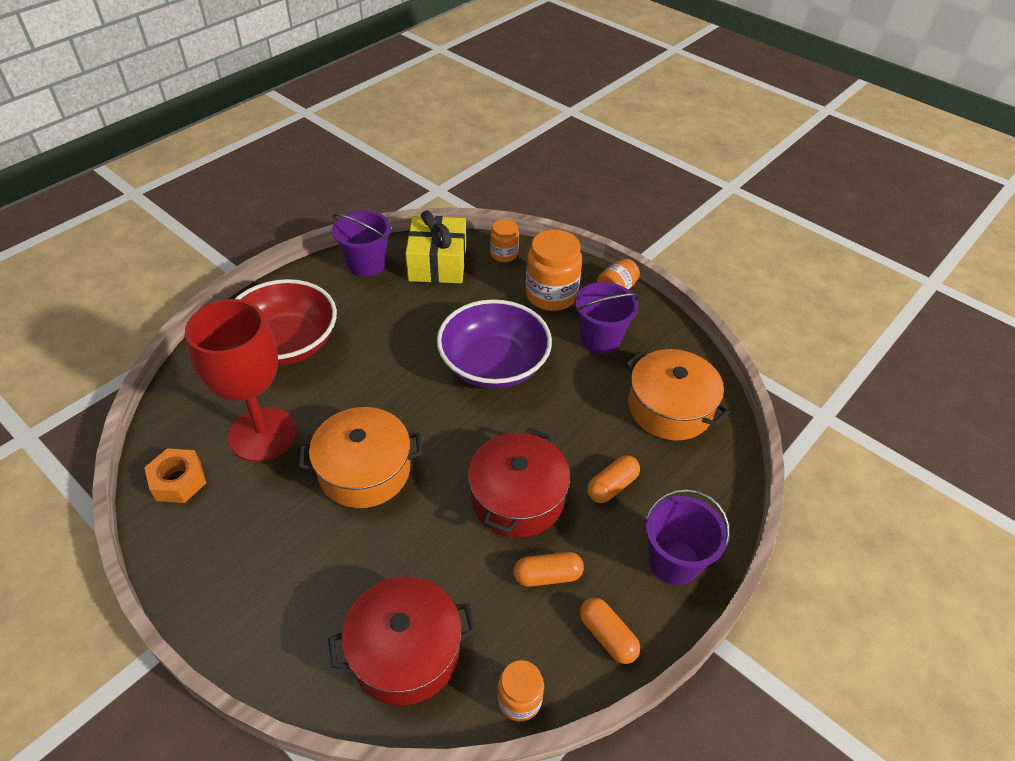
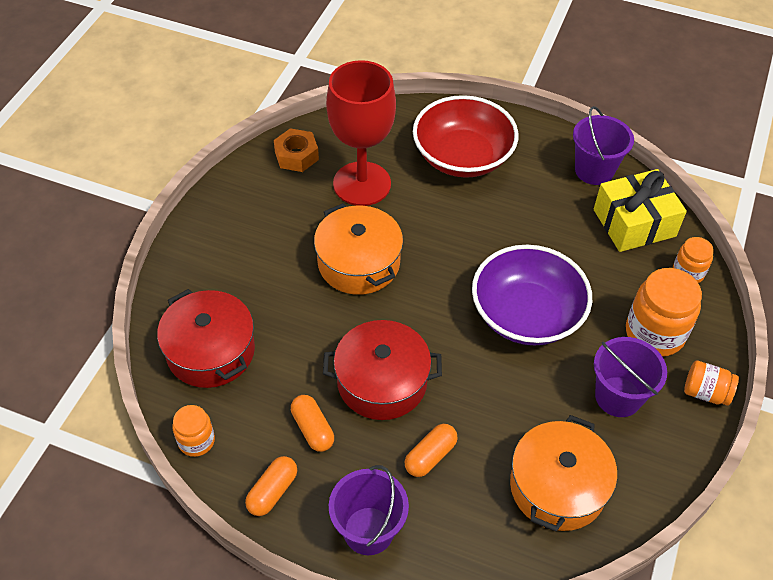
camera: 70 degrees right, 5 degrees up
(612, 486) = (430, 456): orange capsule -> orange capsule turned 75 degrees counterclockwise

